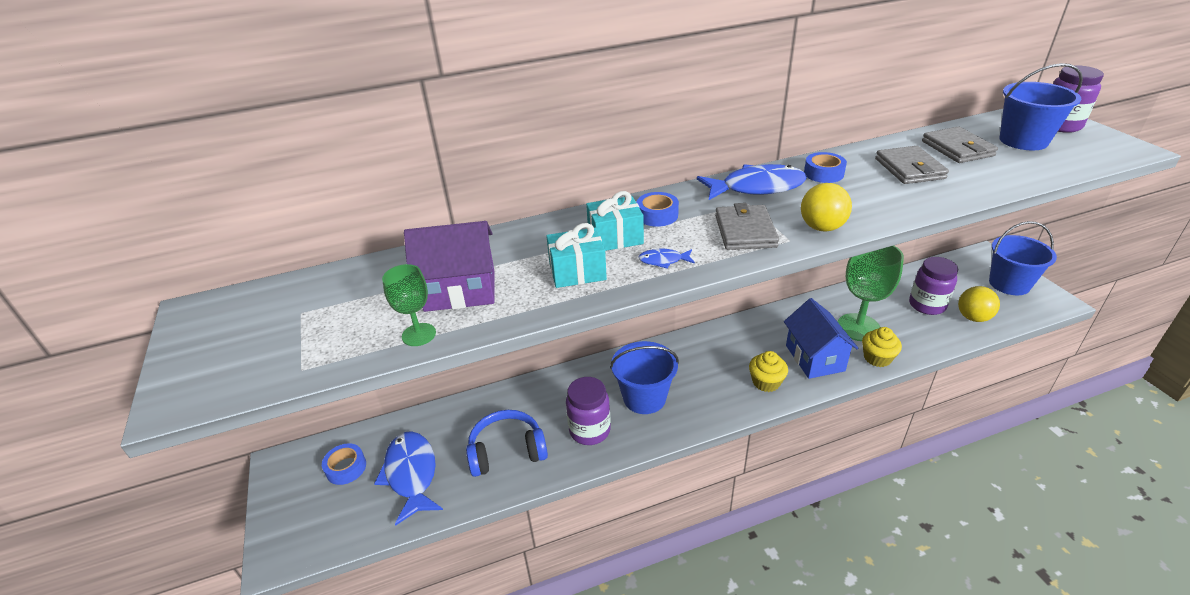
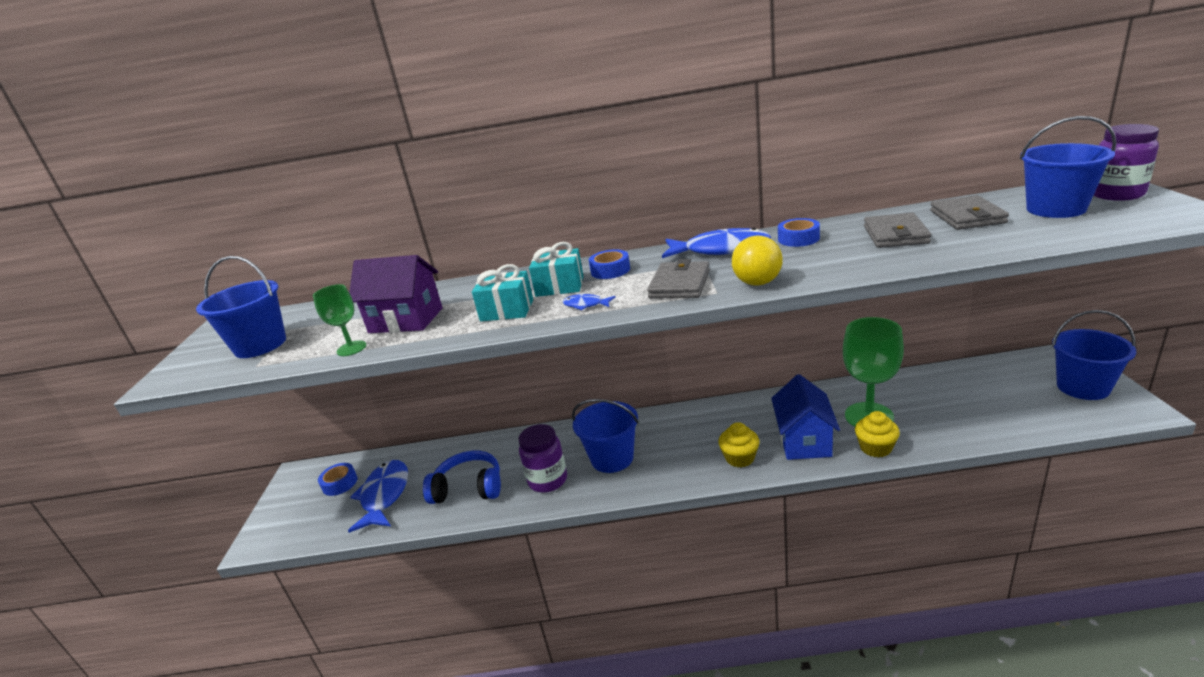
camera: 20 degrees right, 10 degrees down
(282, 338) = (260, 345): none -> blue bucket
(927, 305) = (963, 401): purple jar -> none
(973, 317) = (1016, 418): yellow ball -> none

